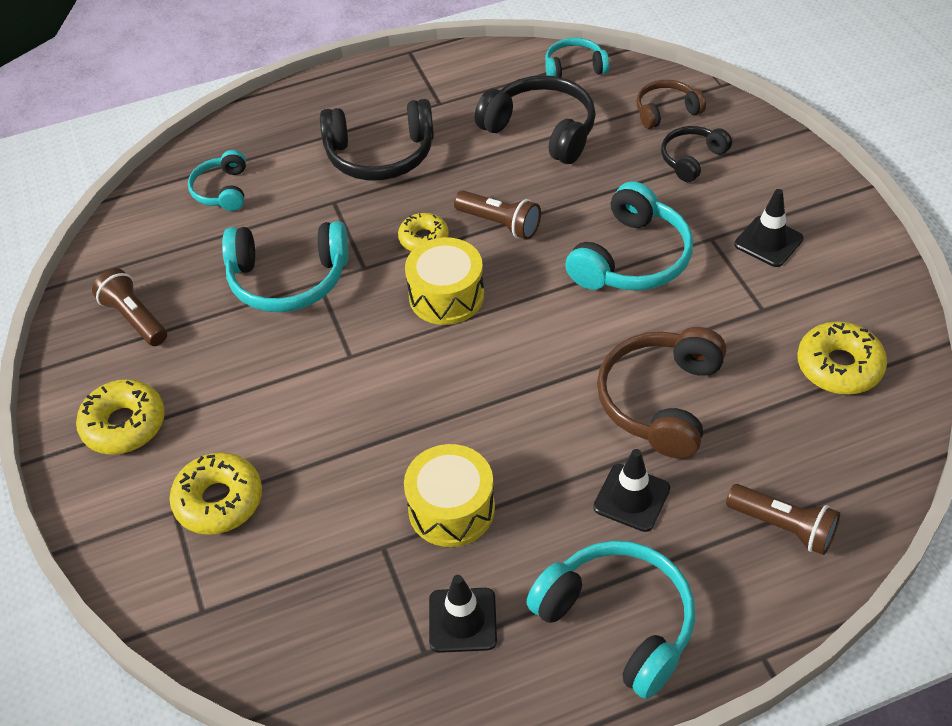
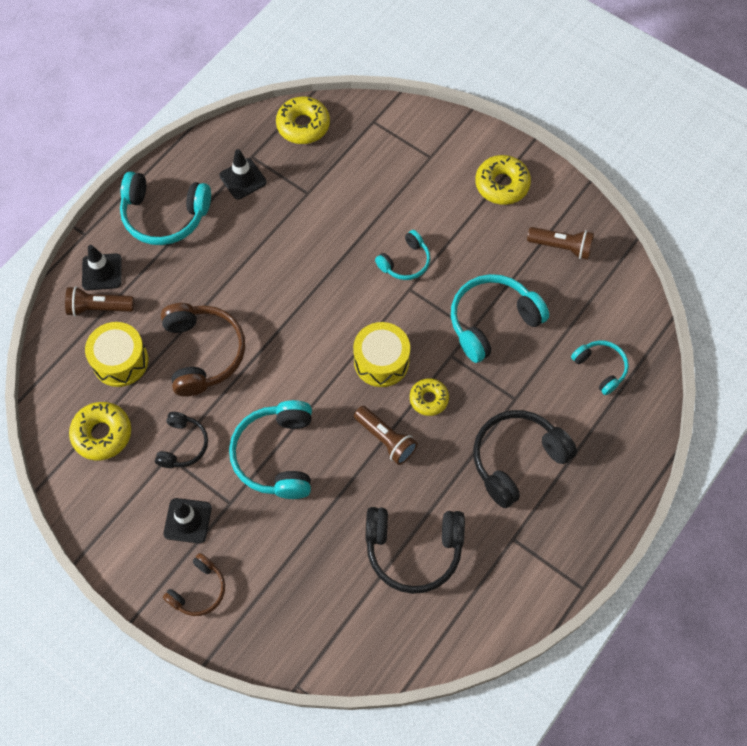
camera: 145 degrees right, 15 degrees up
(219, 501) = (412, 173): yellow donut -> yellow donut (303, 125)
(451, 509) = (285, 229): yellow drum -> yellow drum (120, 361)
(500, 224) = (385, 439): brown flashlight -> brown flashlight turned 135 degrees counterclockwise
(574, 68) = (432, 642): turquoise headphones -> turquoise headphones (405, 262)
(631, 498) = (190, 283): black traffic cone -> black traffic cone (102, 272)
(666, 111) = (327, 626): brown headphones -> brown headphones (198, 590)
(692, 159) = (280, 579): black headphones -> black headphones (183, 445)

